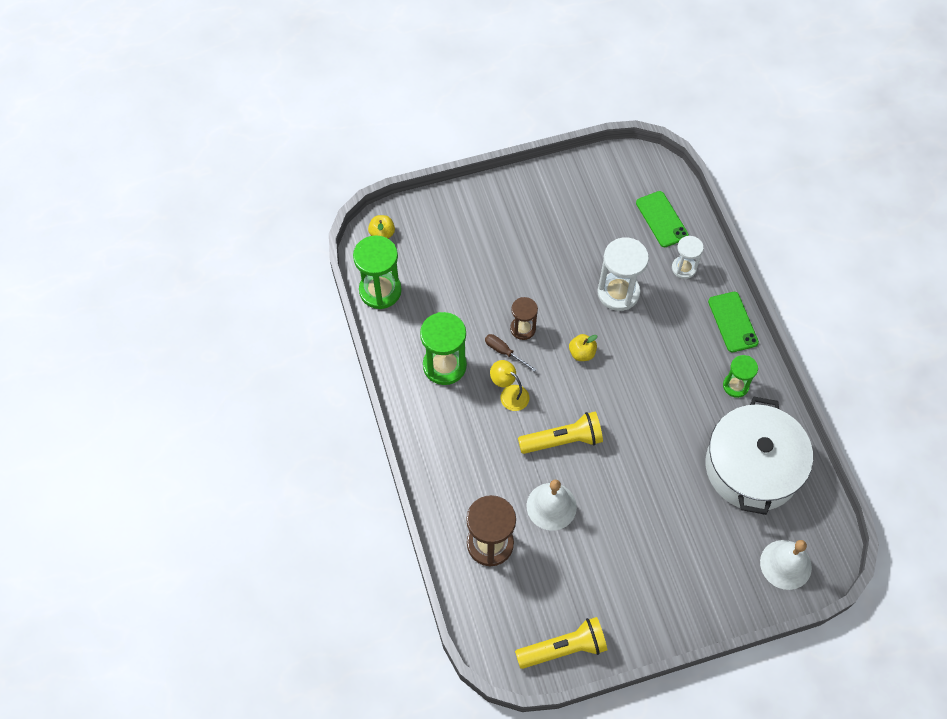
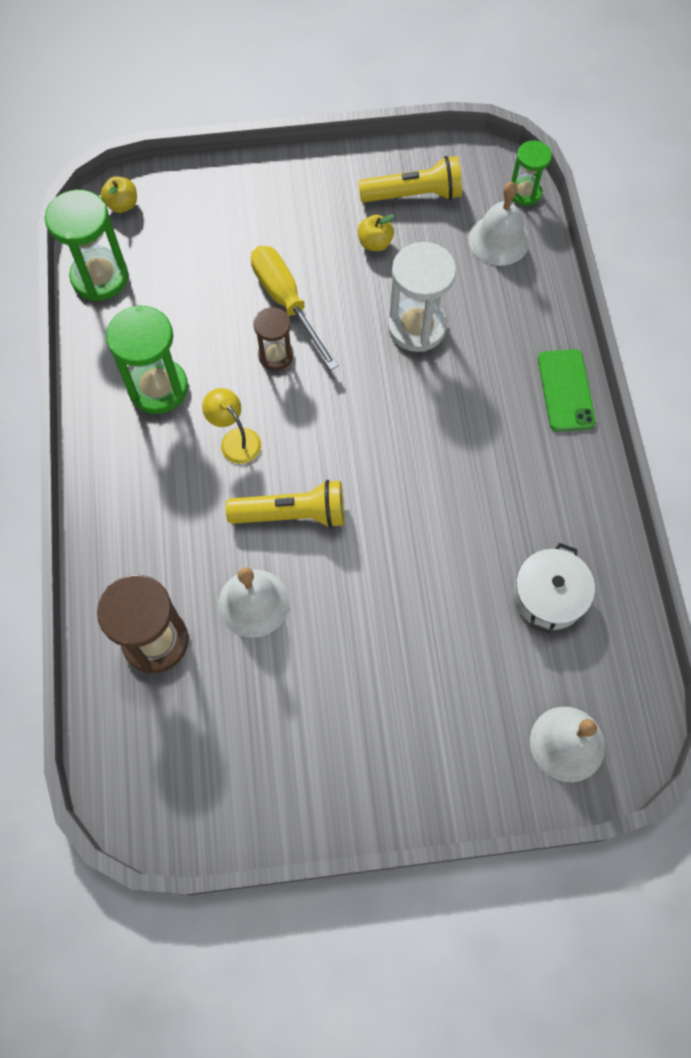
camera: 10 degrees right, 5 degrees up
(504, 352) = (243, 382): brown screwdriver -> none
(520, 288) = (286, 302): none -> yellow screwdriver
(563, 648) = (219, 809): yellow flashlight -> yellow flashlight (413, 195)
(582, 353) = (347, 400): yellow apple -> yellow apple (375, 243)
(661, 219) = (499, 240): green phone -> white bell
(684, 268) = (514, 308): white hourglass -> none
(735, 386) = (550, 478): green hourglass -> green hourglass (525, 193)
(752, 467) = (549, 595): white pot -> white pot, size x0.53

